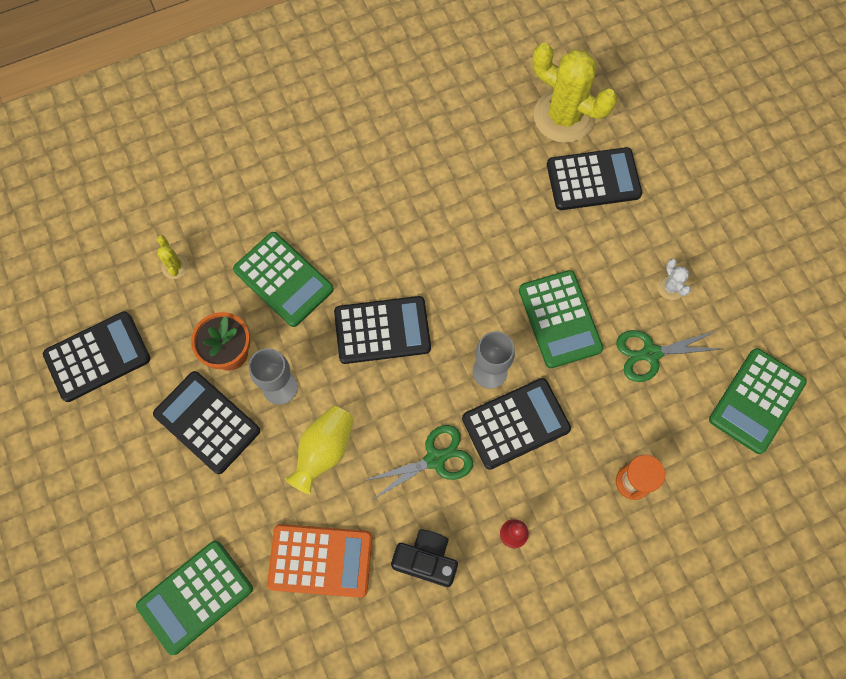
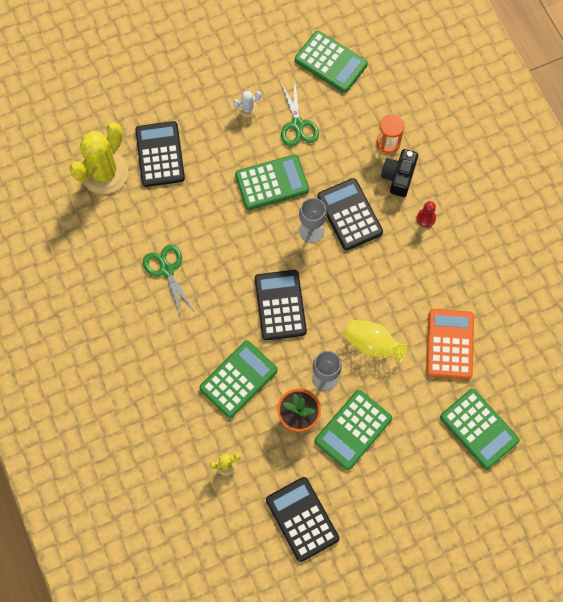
camera: 90 degrees left, 0 degrees up
(207, 422) = (353, 430): black calculator -> green calculator
(426, 560) = (446, 274): black camera -> black camera (398, 177)
(435, 459) = (376, 268): green scissors -> green scissors (167, 270)

